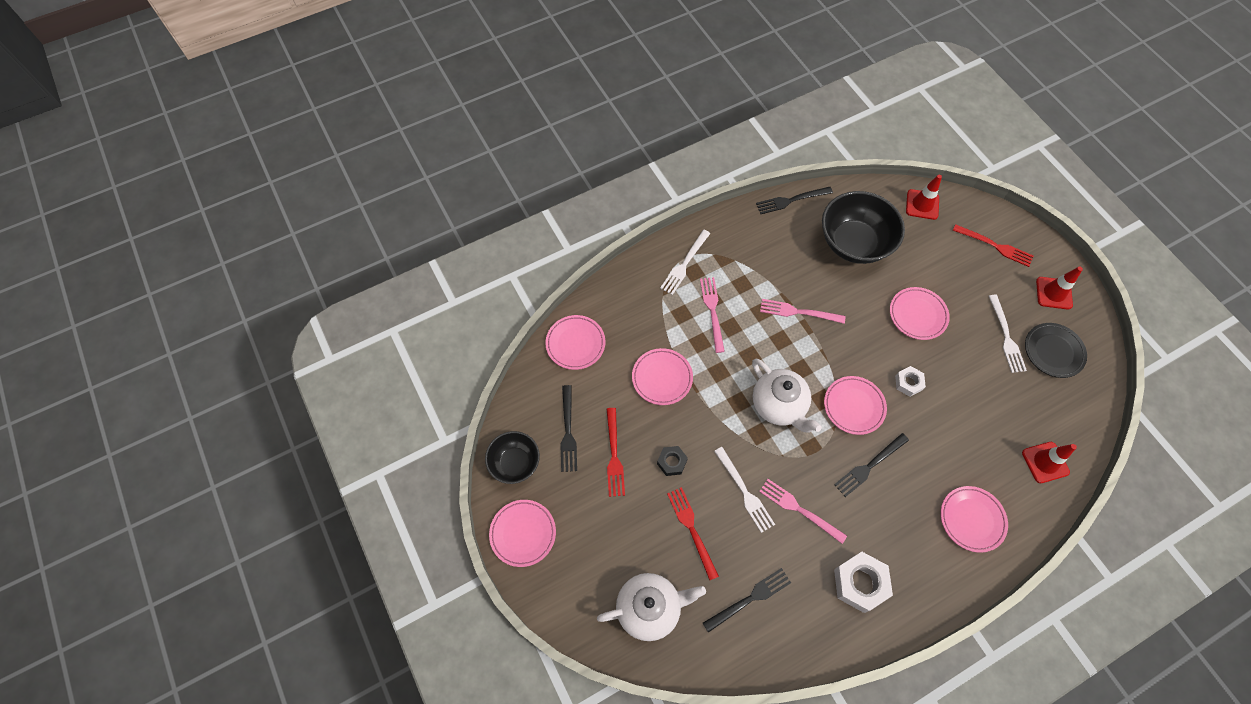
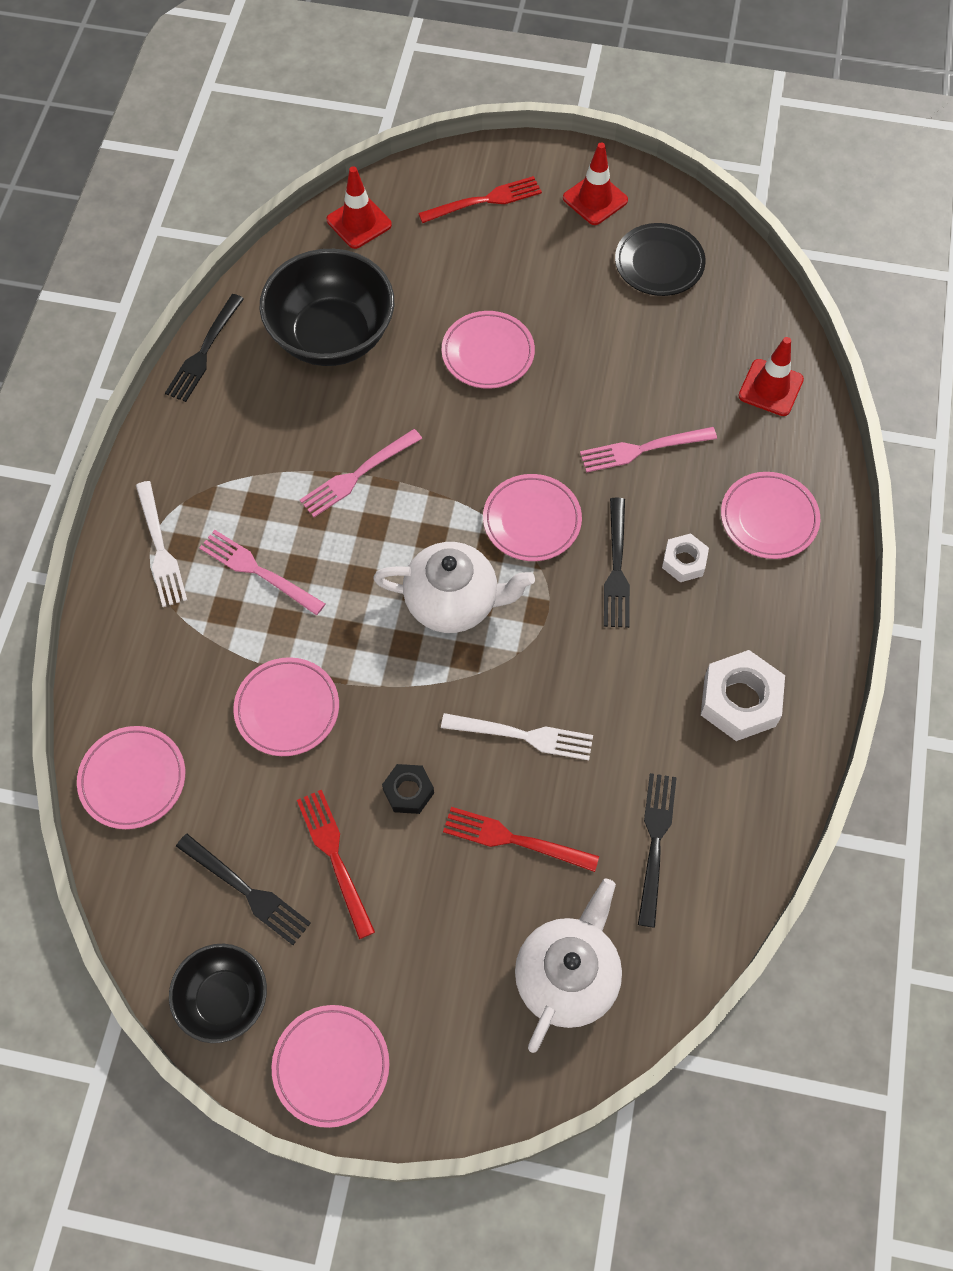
camera: 50 degrees left, 0 degrees up
(614, 455) = (334, 857): red fork -> red fork turned 150 degrees counterclockwise
(799, 509) = (598, 692): pink fork -> pink fork (642, 449)
(908, 383) = (558, 438): white nut -> white nut (684, 561)
(1006, 337) = (599, 291): white fork -> none

